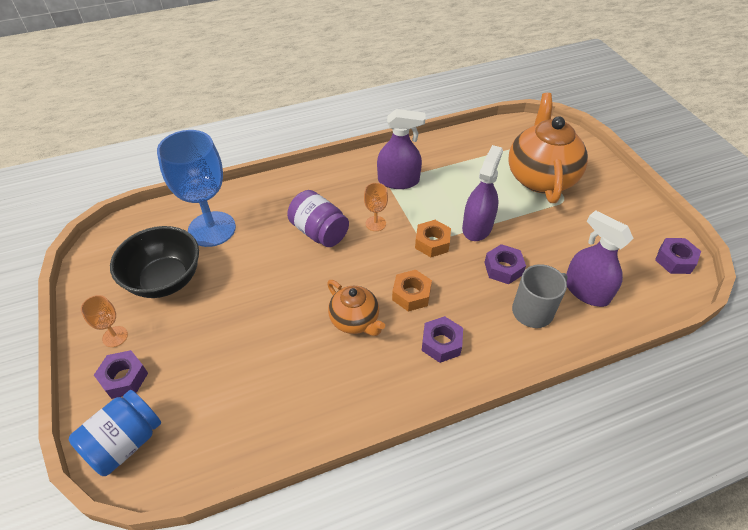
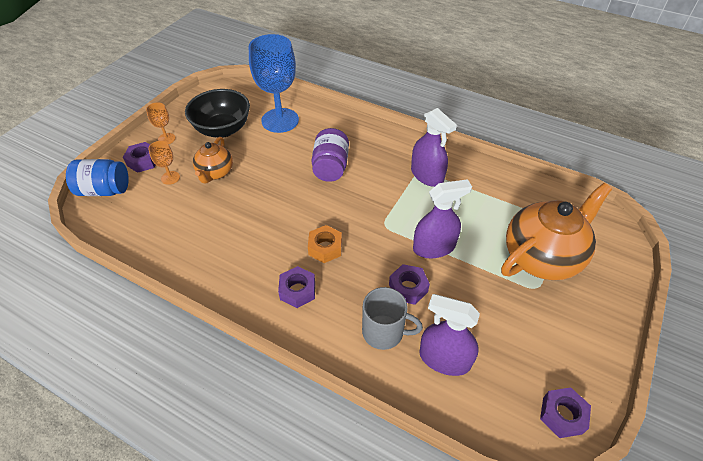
camera: 50 degrees right, 0 degrees up
(355, 320) = (273, 232): orange teapot -> orange teapot (215, 173)
(375, 223) = (370, 189): orange goblet -> orange goblet (170, 178)
(432, 243) = (387, 230): orange nut -> none
(586, 291) = (444, 359): purple spray bottle -> purple spray bottle turned 75 degrees counterclockwise

